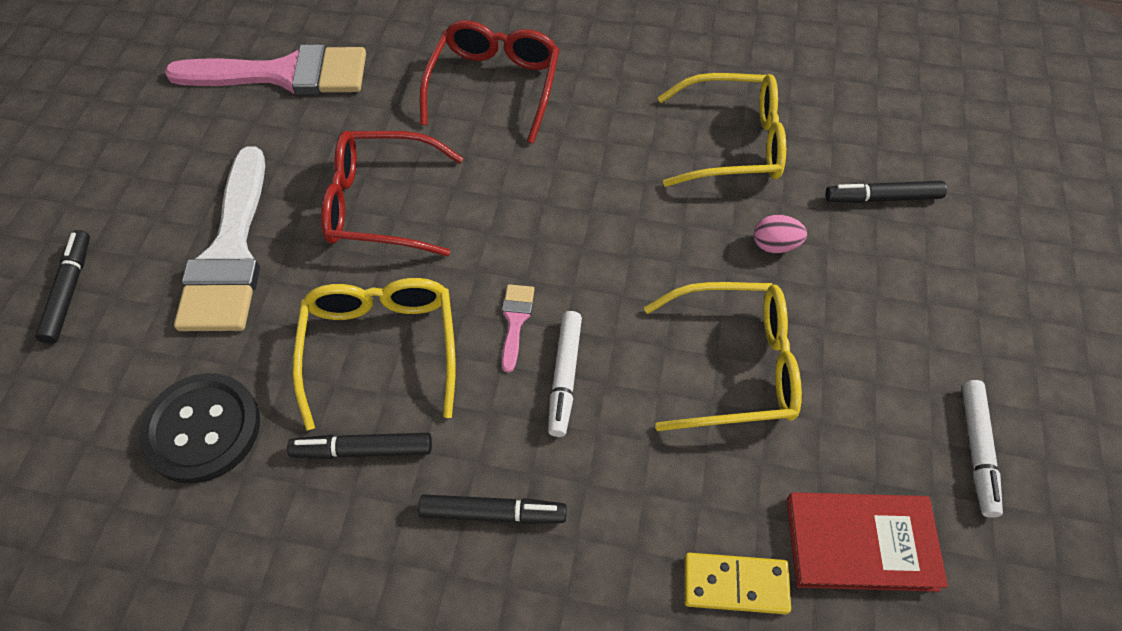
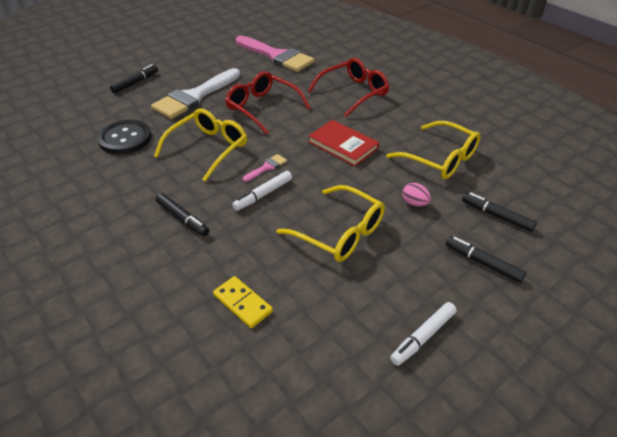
camera: 40 degrees right, 15 degrees down
(363, 450) = (164, 173): black marker -> black marker (483, 263)
(861, 543) = (316, 329): red book -> red book (343, 145)

